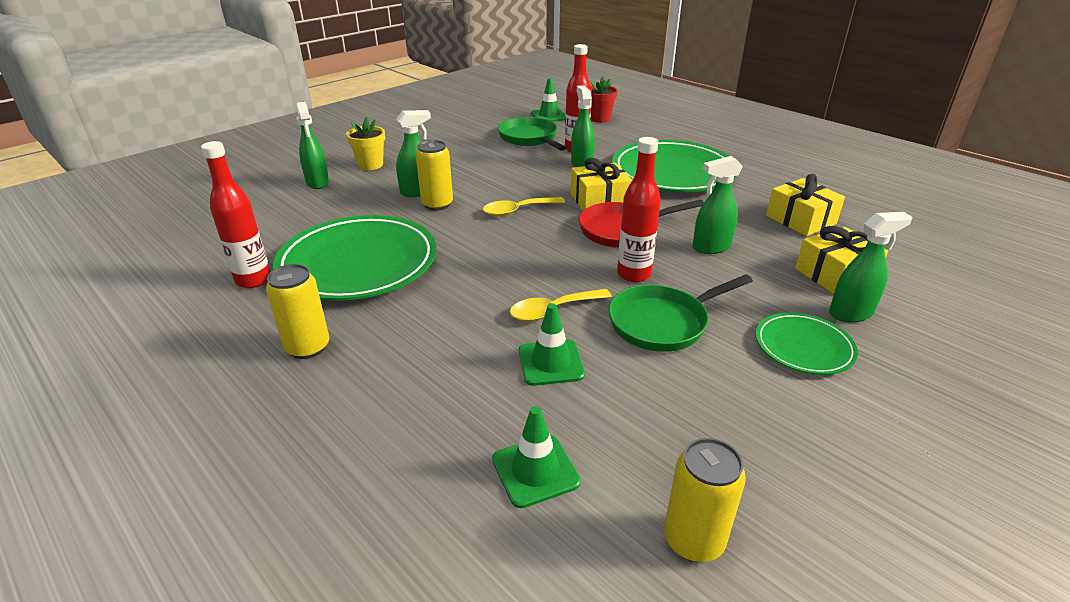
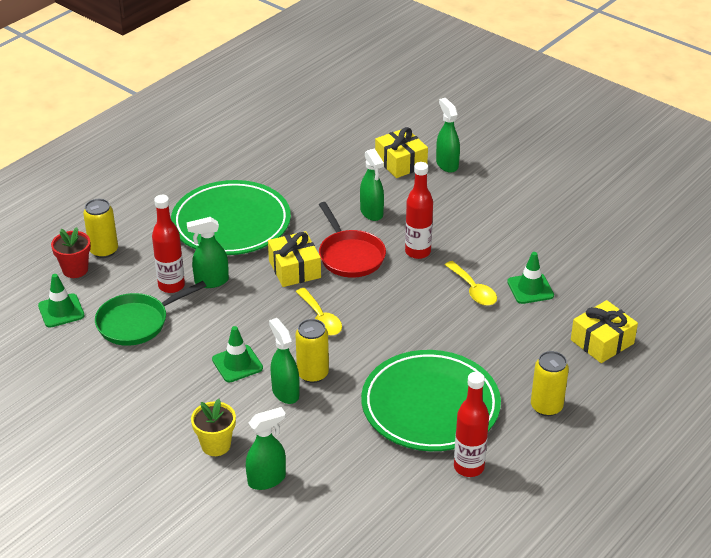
camera: 95 degrees left, 5 degrees up
(535, 471) = (619, 290): green traffic cone -> green traffic cone (237, 364)
(663, 323) = (475, 241): green pan -> none
(693, 540) = (641, 240): yellow can -> yellow can (104, 251)
(800, 220) = (321, 165): yellow gift -> yellow gift (602, 342)
(803, 347) = (487, 188): green plate -> none

